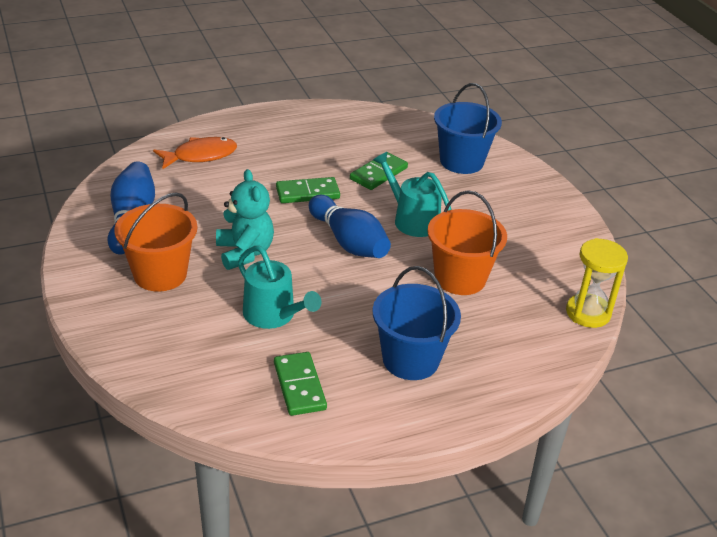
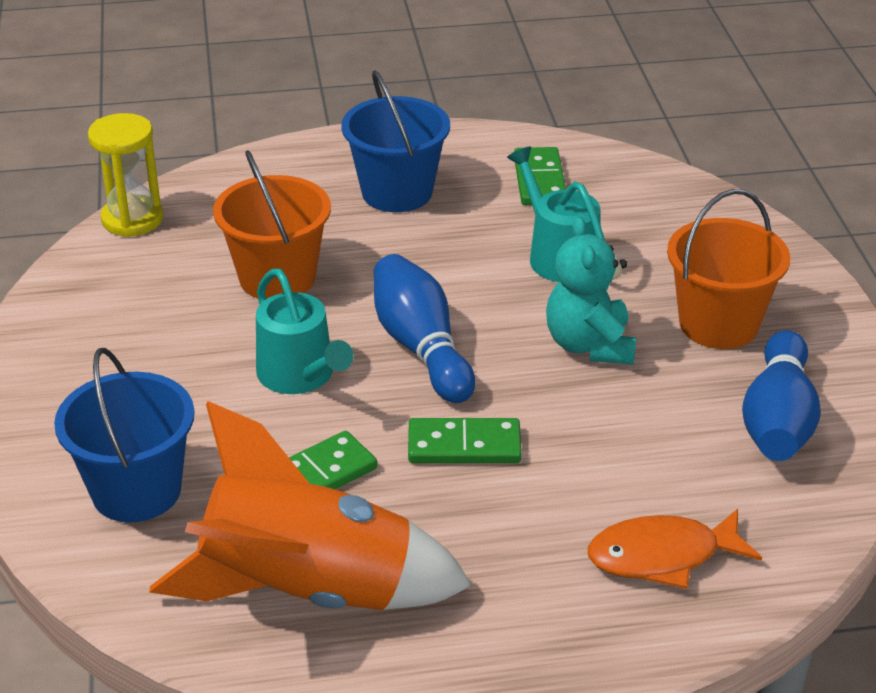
camera: 165 degrees left, 0 degrees up
(360, 133) = (307, 591): none -> orange rocket

